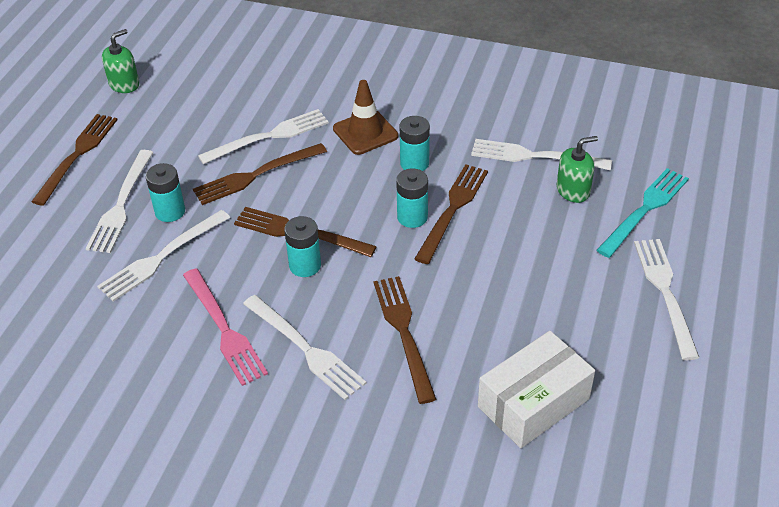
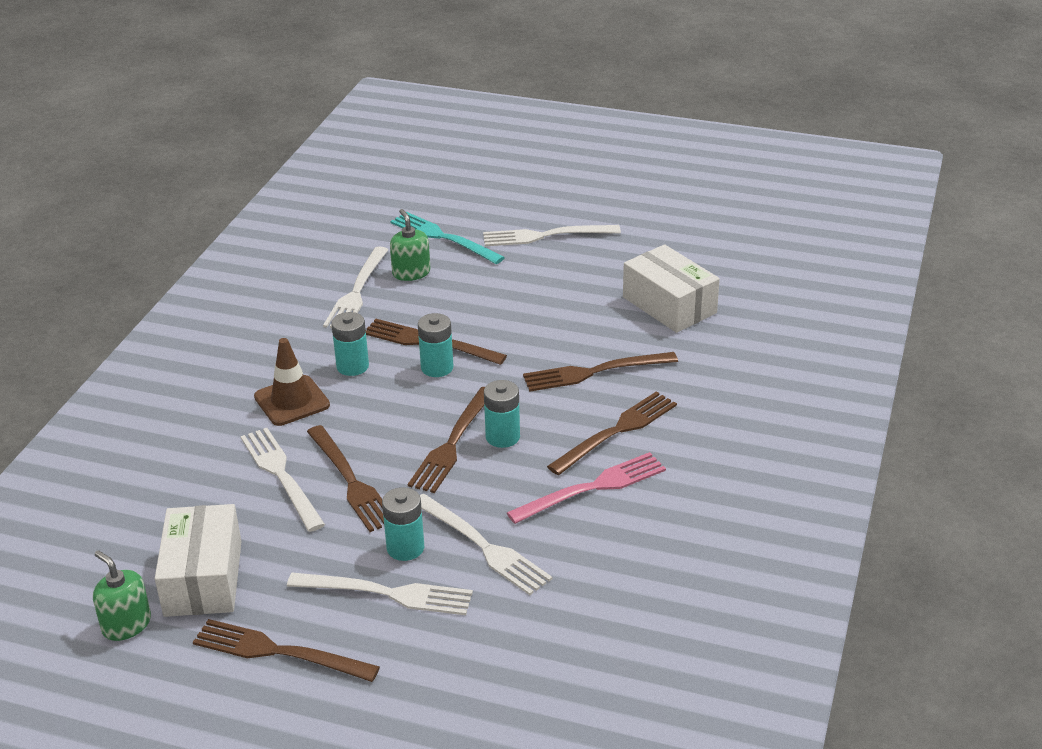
camera: 90 degrees left, 10 degrees down
(161, 112) = (203, 578): none -> white box
(306, 349) = (617, 431): white fork -> brown fork

